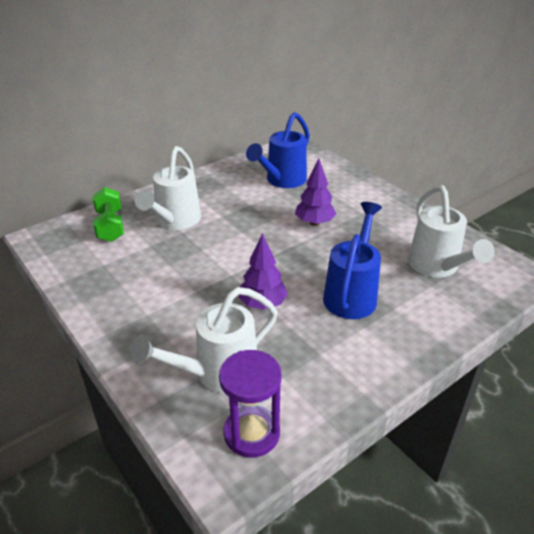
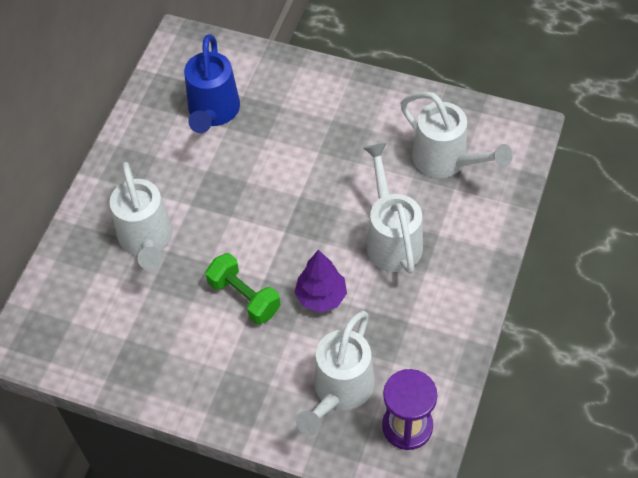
camera: 30 degrees left, 20 degrees up
(110, 226) = (81, 286): green dumbbell -> green dumbbell (244, 297)
(314, 223) = (294, 162): purple tree -> none
(351, 294) = (392, 239): blue watering can -> white watering can

